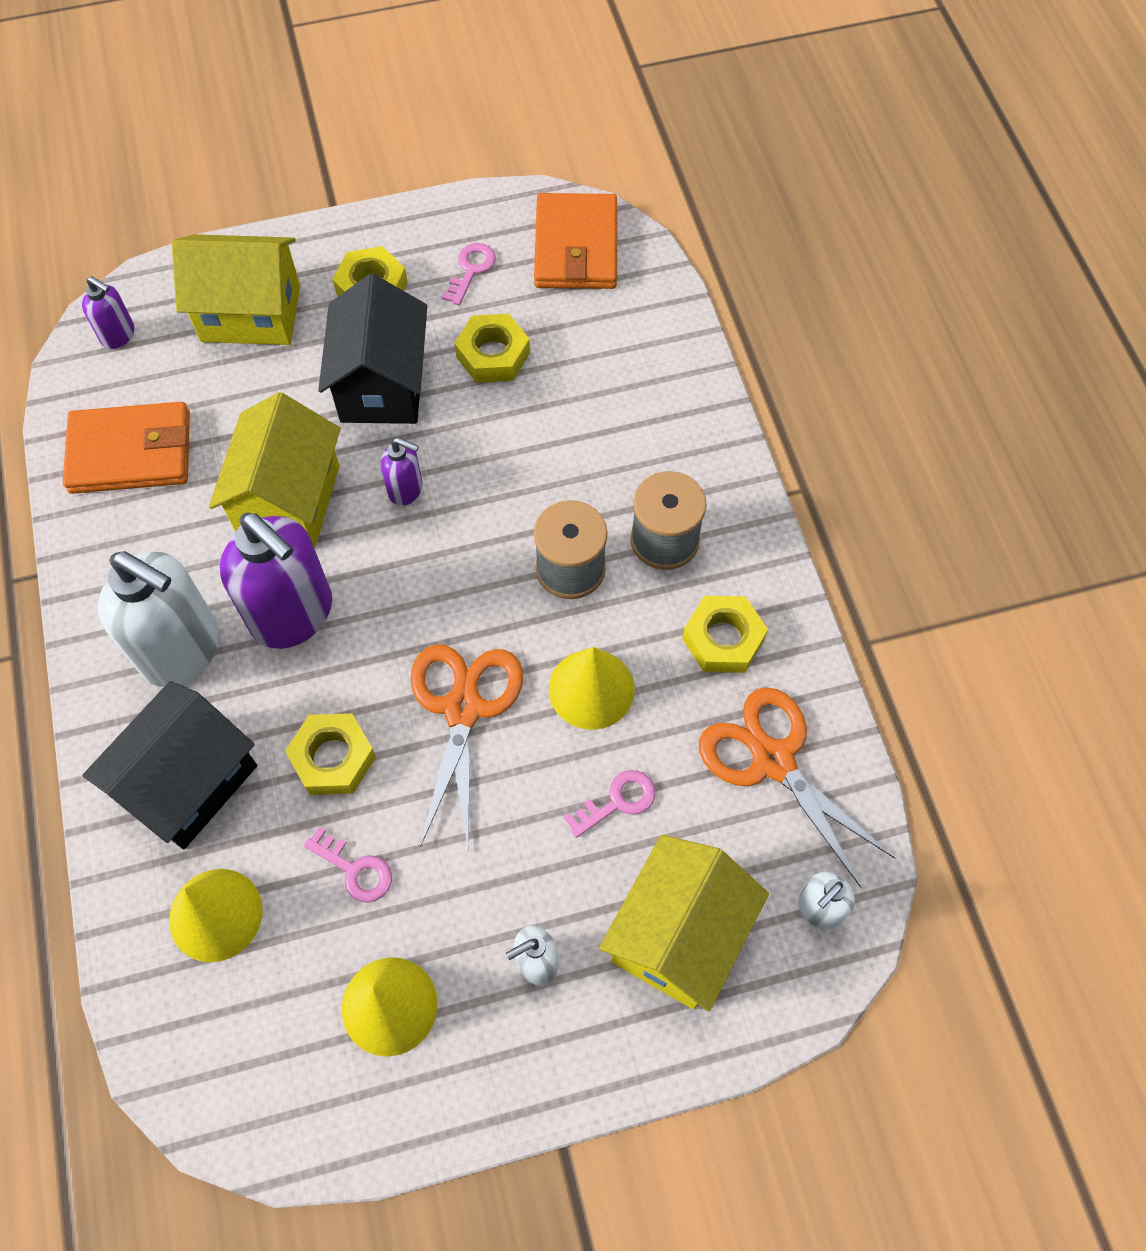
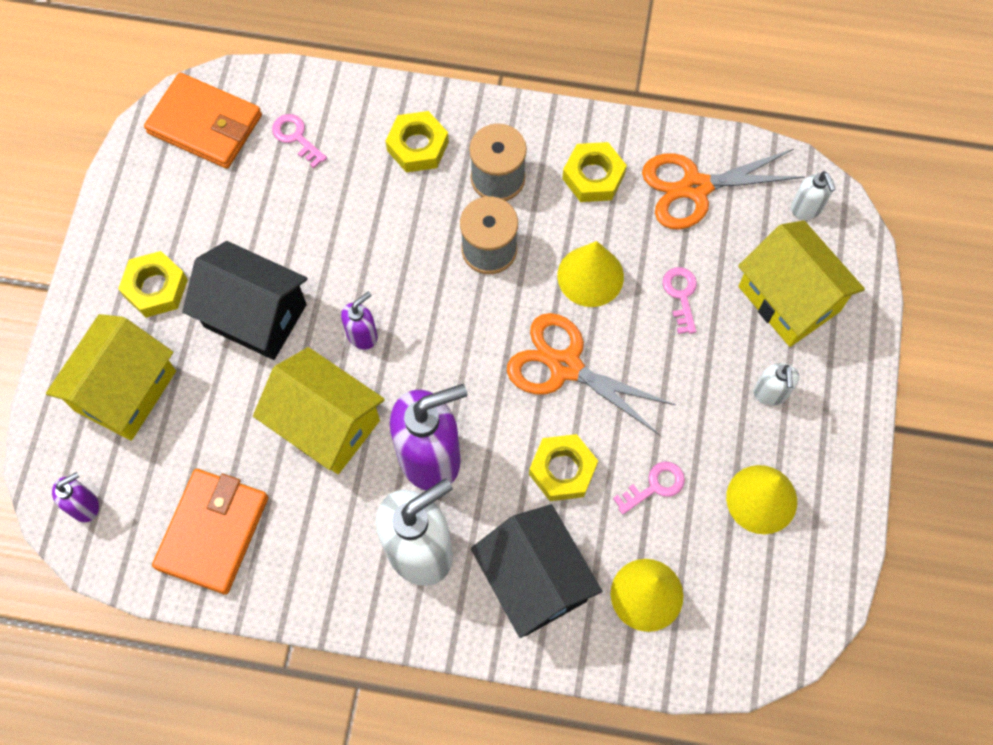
camera: 65 degrees left, 5 degrees up
(471, 270) = (182, 208): pink key -> pink key (296, 137)
(493, 355) = (273, 225): yellow nut -> yellow nut (417, 146)

